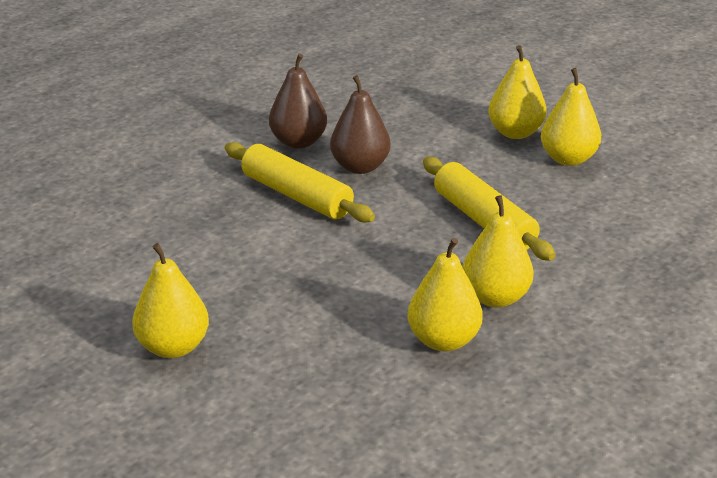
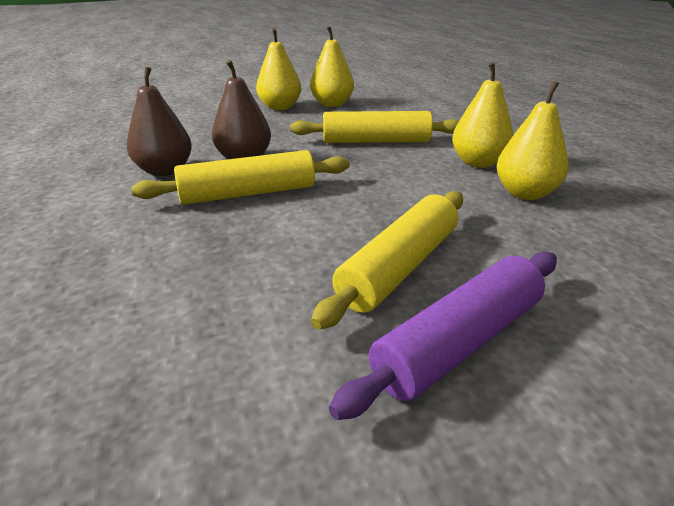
camera: 60 degrees left, 0 degrees up
(173, 347) = (459, 342): yellow pear -> purple rolling pin
(244, 301) = (399, 267): none -> yellow rolling pin

